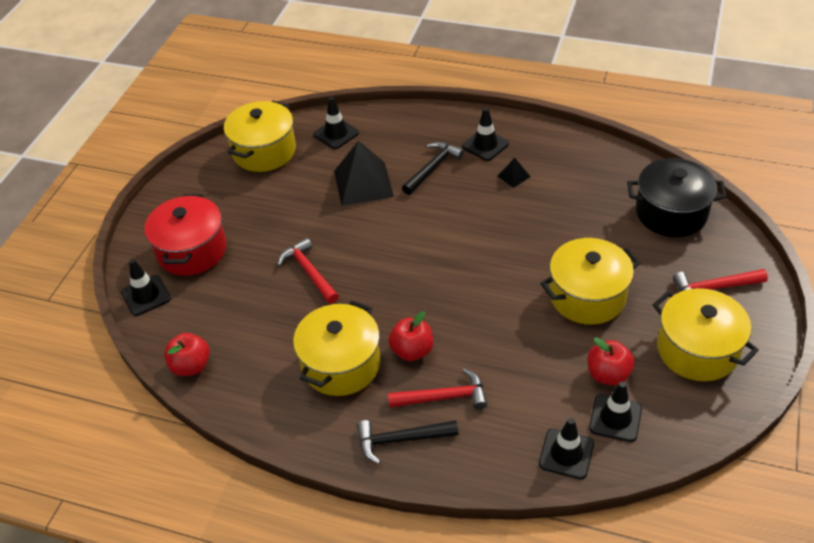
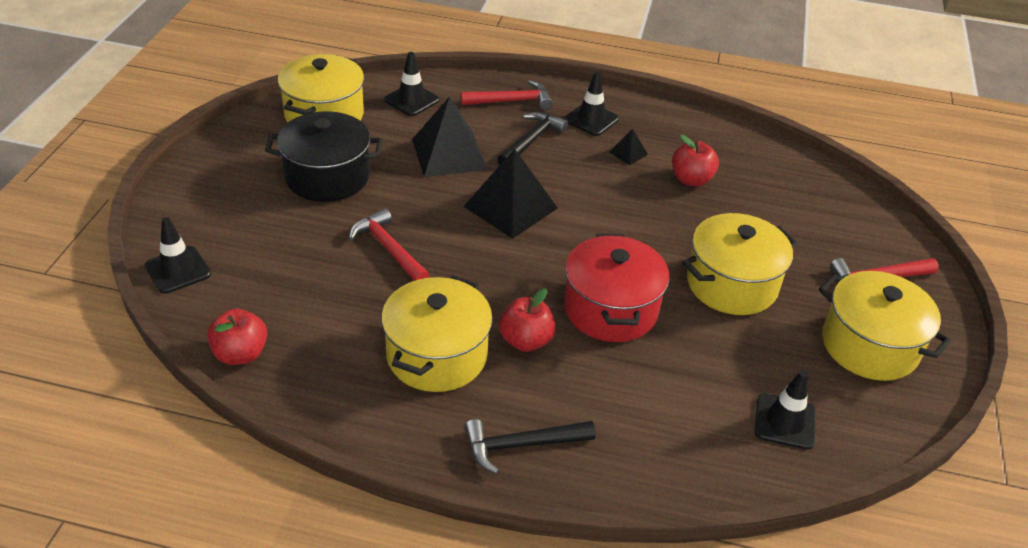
camera: 10 degrees left, 5 degrees down
(192, 250) = (237, 220): red pot -> red pot (610, 309)
(410, 231) = (510, 207): none -> black pyramid
(444, 397) = (571, 395): red hammer -> red hammer (511, 101)
(566, 454) = (731, 463): black traffic cone -> none
(608, 374) = (769, 372): red apple -> red apple (691, 180)
(671, 213) = (815, 198): black pot -> black pot (327, 177)

